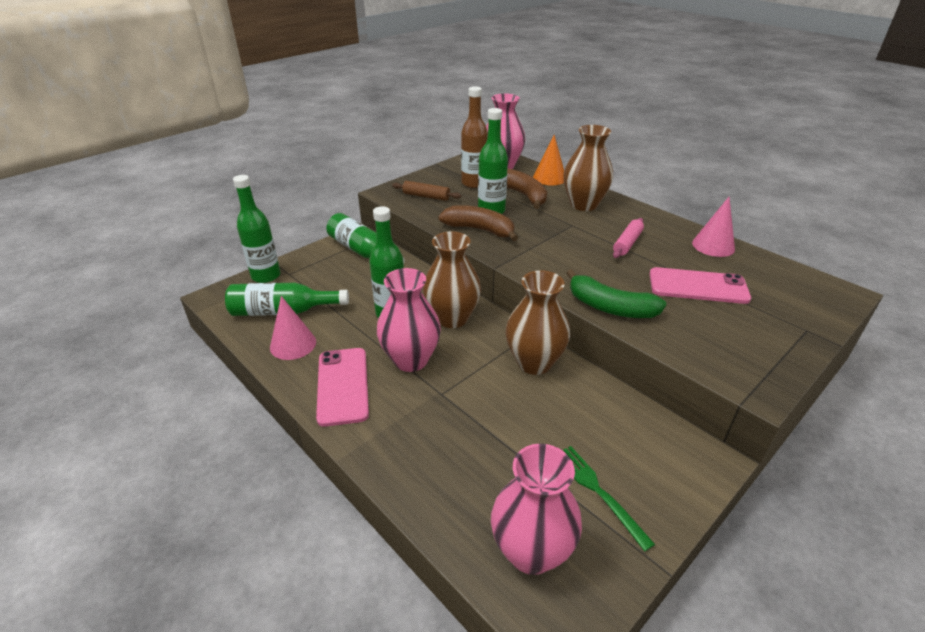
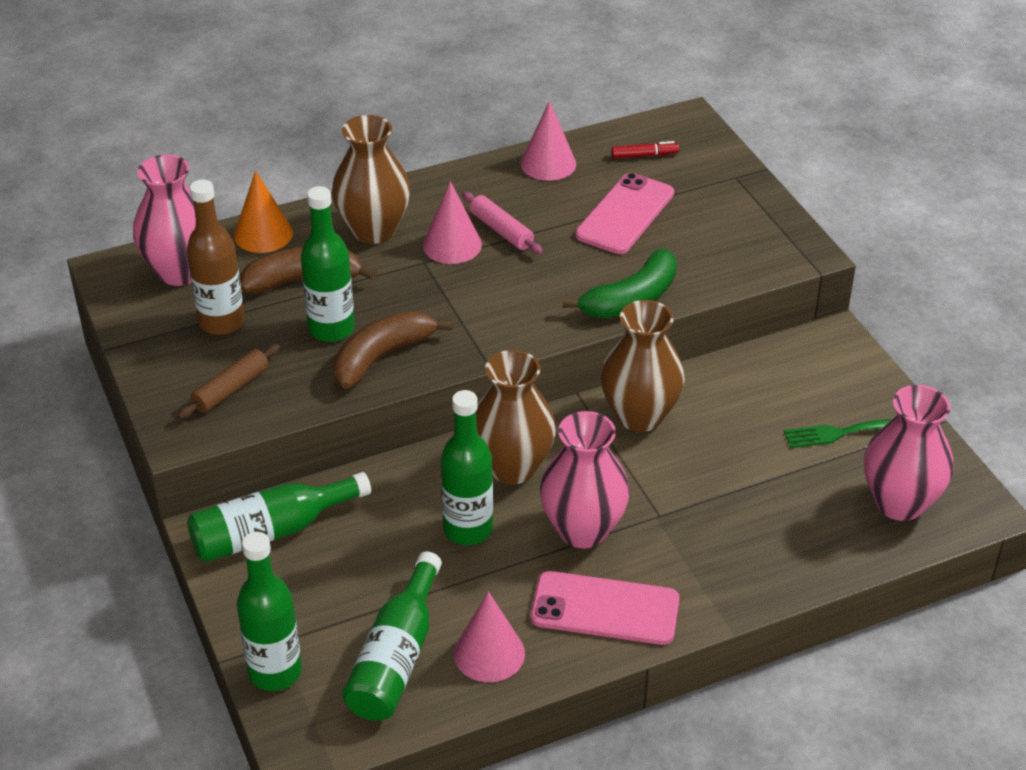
camera: 70 degrees left, 5 degrees up
(596, 230) = (452, 245): none -> pink cone
(773, 281) = (644, 155): none -> red marker

